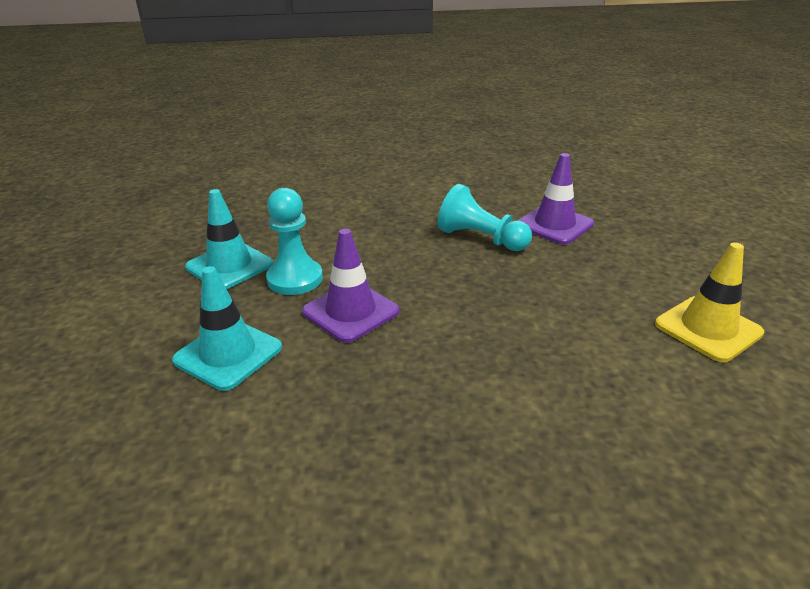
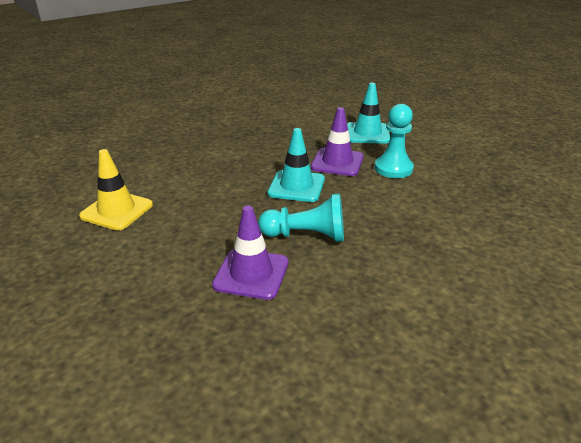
camera: 150 degrees right, 0 degrees up
(229, 266) = (443, 164): turquoise traffic cone -> turquoise traffic cone (296, 186)

